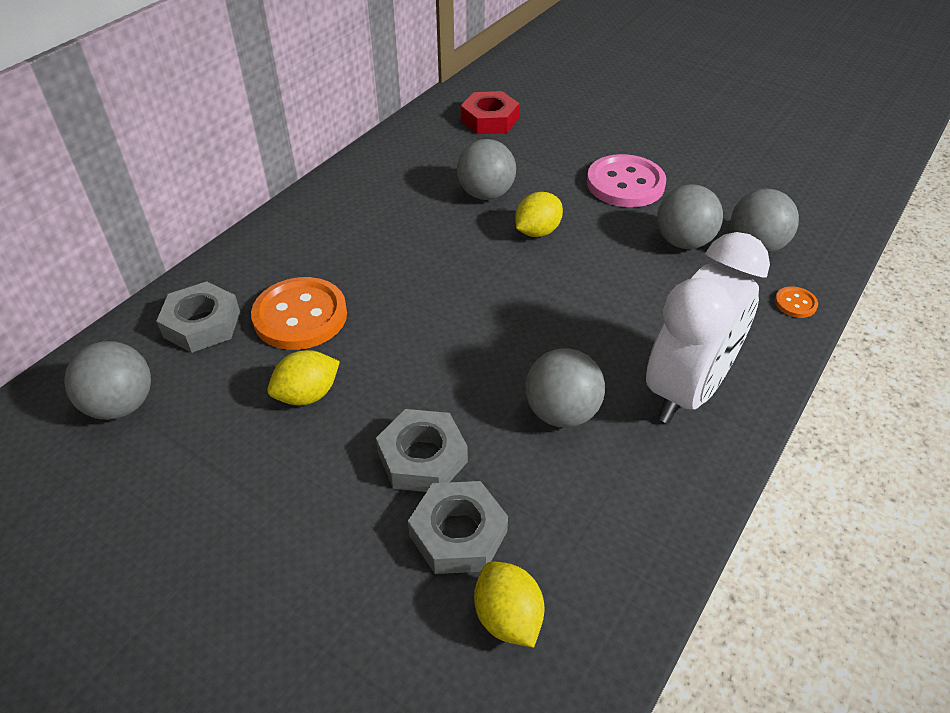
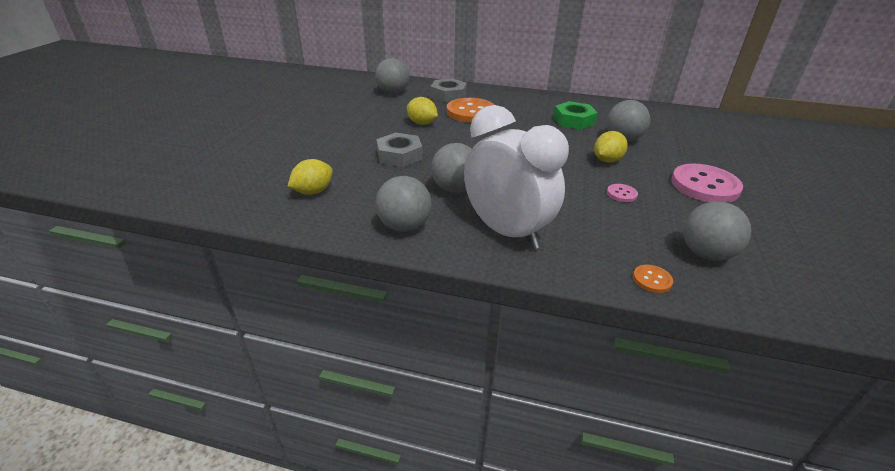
camera: 70 degrees right, 10 degrees down
(403, 214) = (574, 120): none -> green nut
(458, 534) = (357, 172): grey nut -> none
(489, 120) = (703, 129): red nut -> none
(537, 232) = (607, 160): yellow lemon -> yellow lemon turned 75 degrees counterclockwise
(624, 254) = (621, 194): none -> pink button
(683, 242) = (666, 217): grey ball -> grey ball (404, 226)
(686, 390) = (506, 232): white clock -> white clock turned 150 degrees counterclockwise

